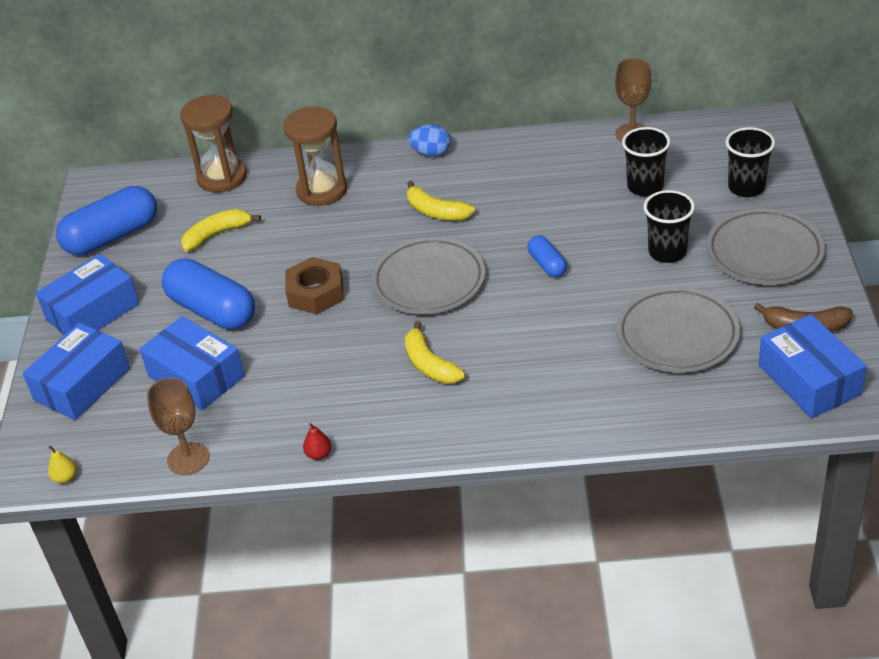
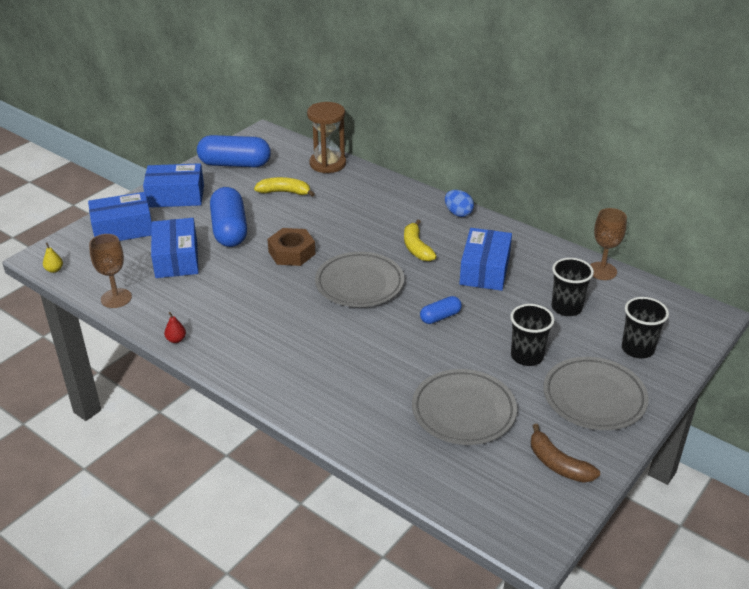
camera: 35 degrees right, 5 degrees down
(322, 190) = (370, 200): brown hourglass -> none
(429, 364) = (296, 330): yellow banana -> none
(547, 265) = (440, 317): blue capsule -> blue capsule turned 45 degrees clockwise
(809, 380) = (514, 500): blue box -> blue box (485, 270)

